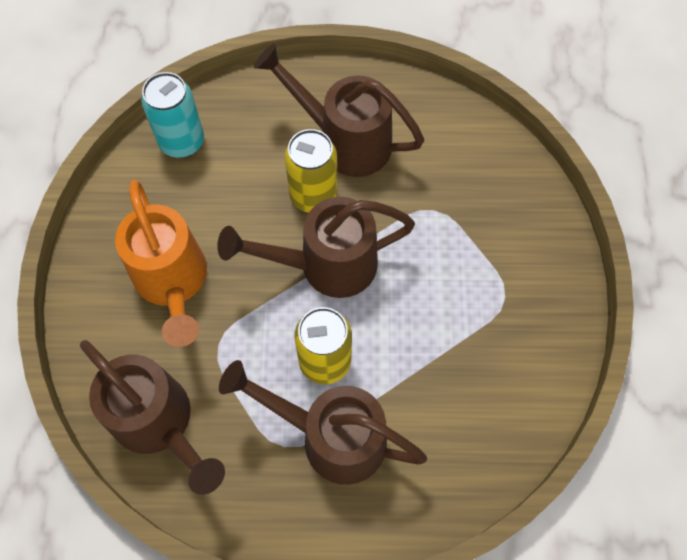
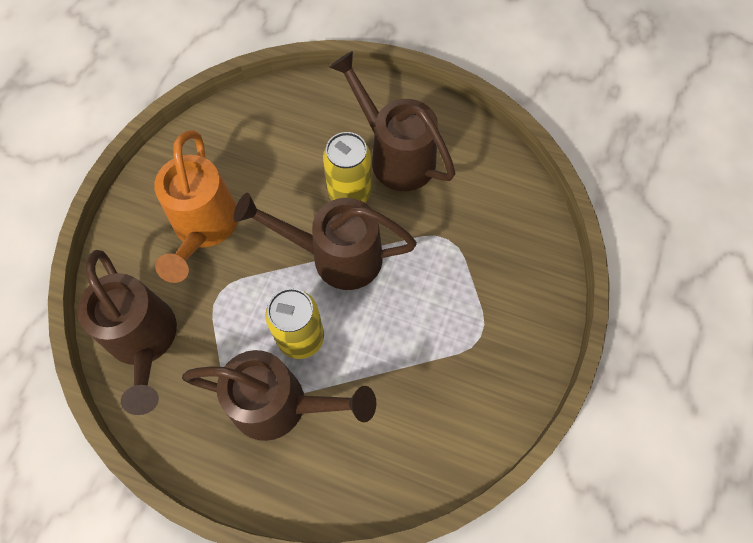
camera: 20 degrees right, 0 degrees up
(182, 142) = (260, 114): turquoise can -> none
(332, 437) = (280, 405): brown watering can -> brown watering can turned 150 degrees clockwise

